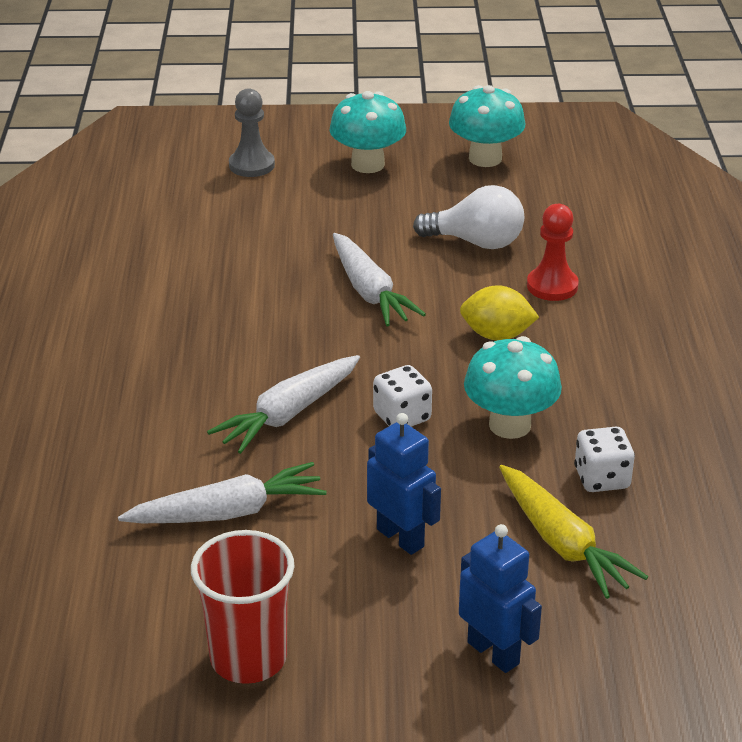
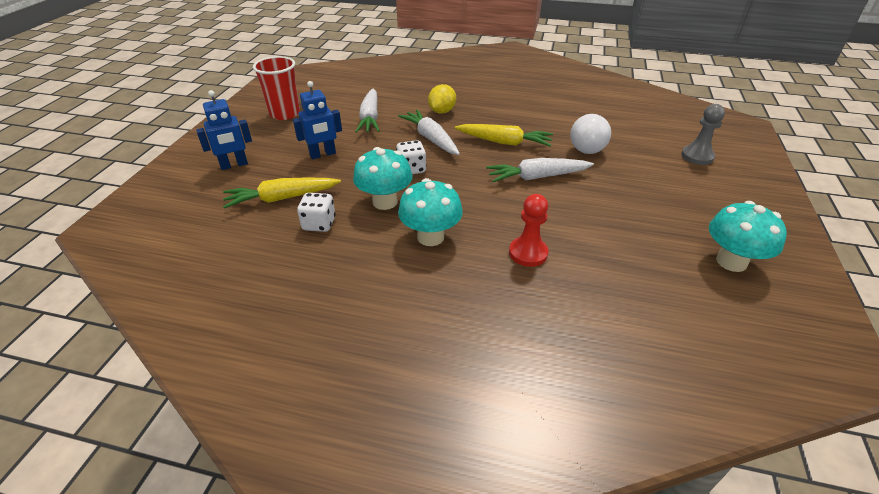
camera: 105 degrees right, 5 degrees up
(271, 331) = (504, 142): none -> yellow carrot
(367, 164) = (707, 201): turquoise mushroom -> turquoise mushroom (430, 237)
(476, 242) = (593, 230): white light bulb -> white light bulb (589, 147)
(497, 335) = (475, 215): yellow lemon -> yellow lemon (442, 111)

